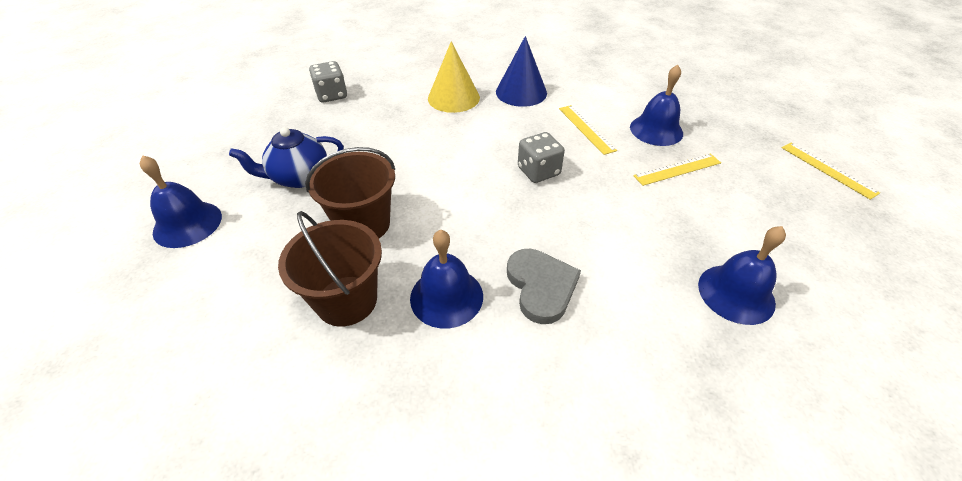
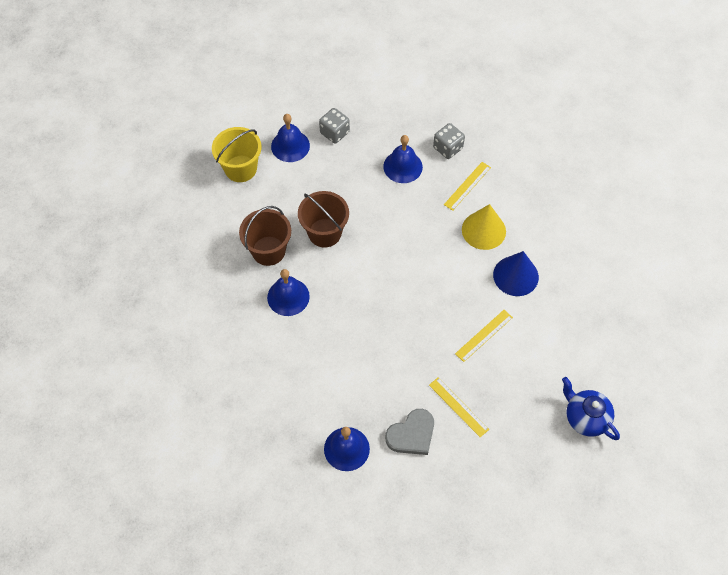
camera: 70 degrees right, 15 degrees up
(162, 297) = (240, 169): none -> yellow bucket
(299, 177) = (350, 178): blue teapot -> blue teapot (585, 417)
(538, 171) = (416, 315): grey dice -> grey dice (334, 133)
(541, 286) = (312, 342): grey heart -> grey heart (412, 434)
(656, 130) = (506, 387): blue bell -> blue bell (403, 166)
(828, 169) = (506, 518): yellow ruler -> yellow ruler (467, 186)

